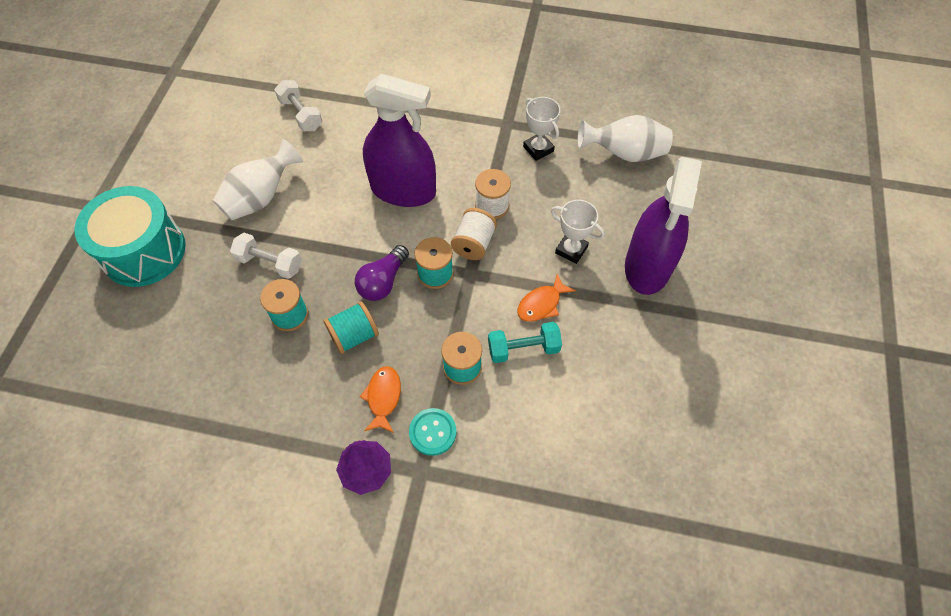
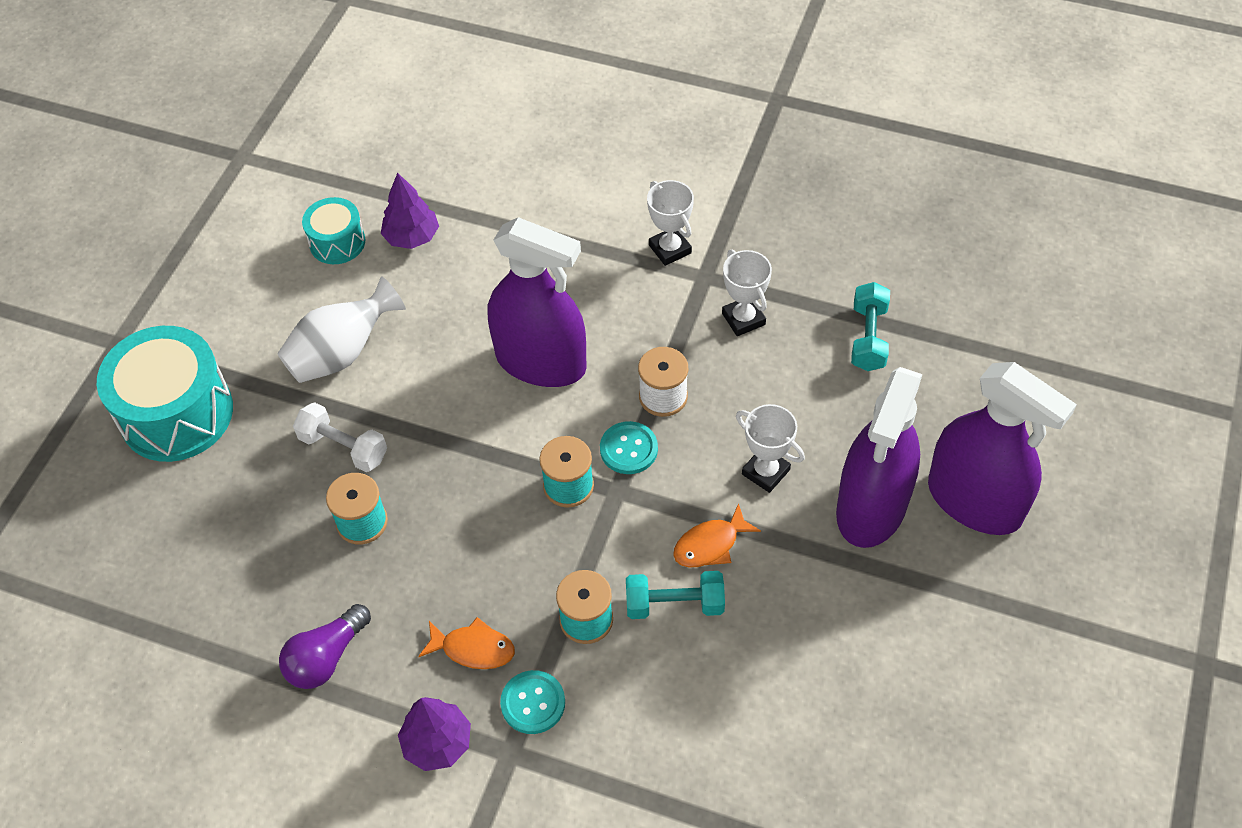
camera: 10 degrees right, 5 degrees down
(248, 123) = (337, 242): none -> turquoise drum
(301, 115) = (412, 237): white dumbbell -> purple tree
(354, 336) = (445, 560): turquoise spool -> none
(383, 282) = (494, 490): purple light bulb -> purple light bulb (326, 657)
(383, 397) = (473, 649): orange fish -> orange fish turned 90 degrees clockwise
(474, 244) = (628, 449): white spool -> turquoise button
(481, 107) = (670, 249): none -> white trophy
(624, 153) = (868, 338): white vase -> turquoise dumbbell
(716, 255) = (974, 501): none -> purple spray bottle

